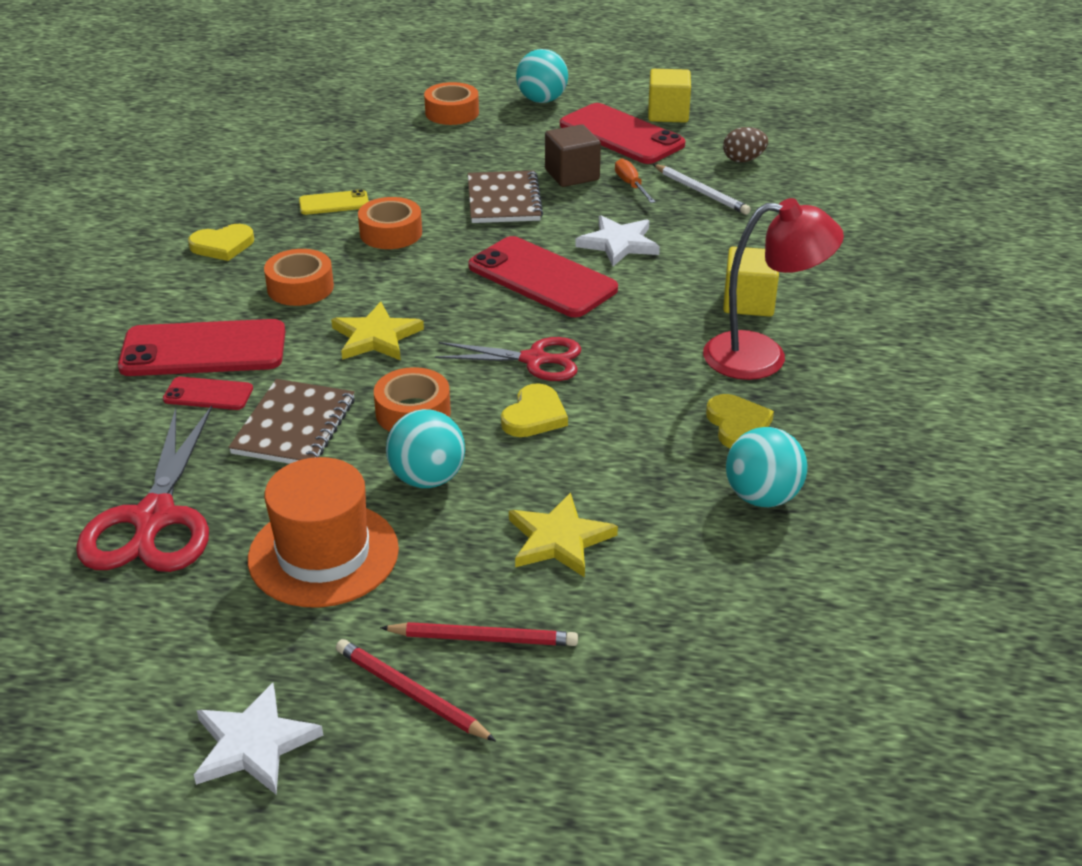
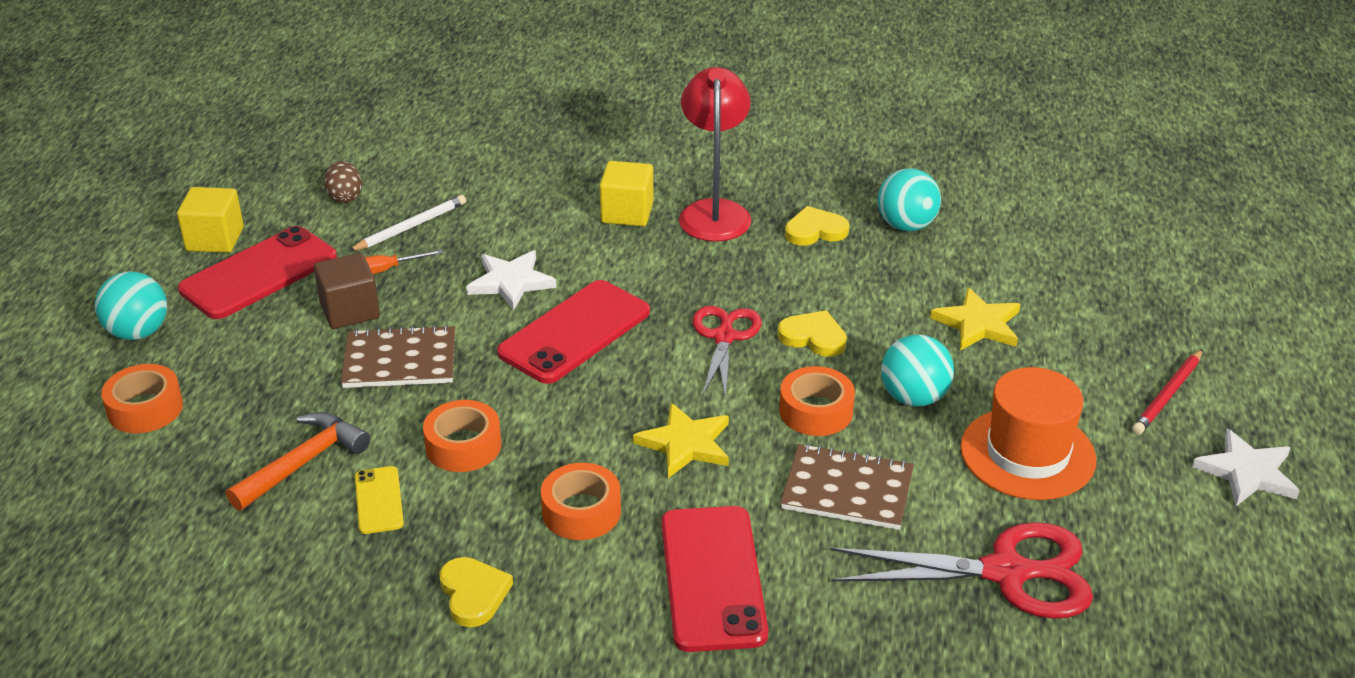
camera: 90 degrees left, 0 degrees up
(208, 394) = (798, 562): red phone -> none
(382, 172) = (303, 462): none -> orange hammer
(483, 638) = (1100, 361): red pencil -> none

